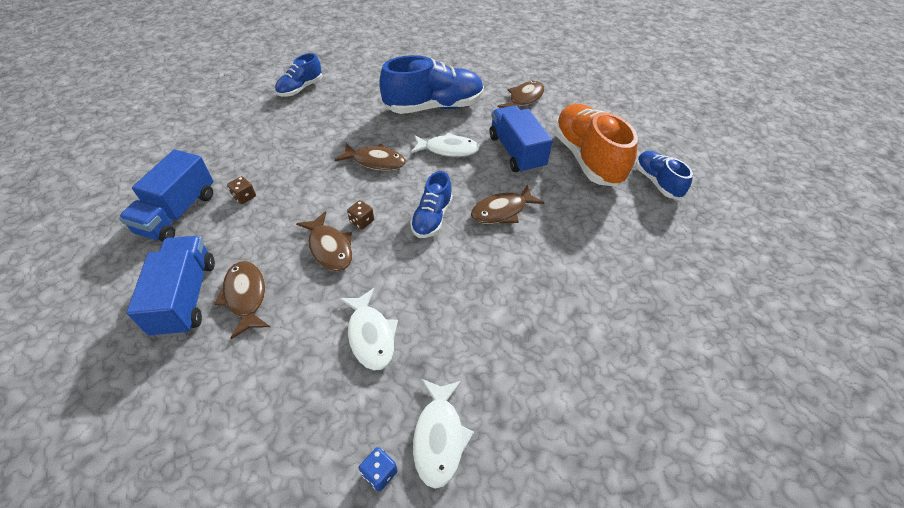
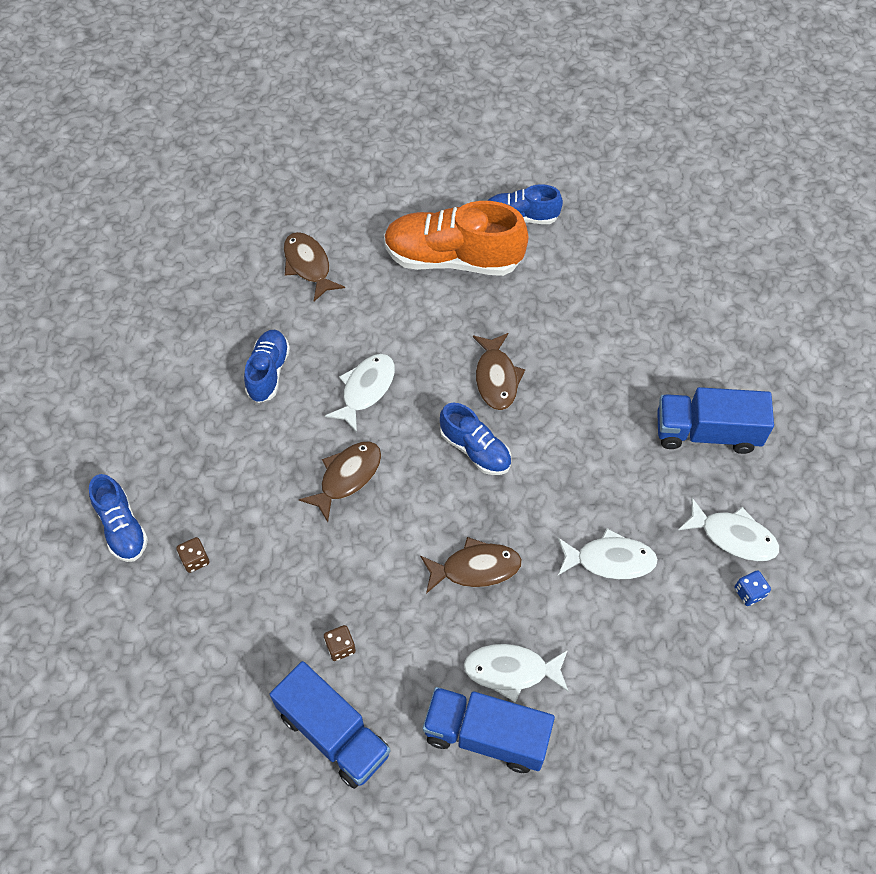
camera: 65 degrees left, 10 degrees up
(246, 296) = (511, 671): brown fish -> white fish
(362, 221) = (448, 523): brown dice -> brown dice (195, 560)
(434, 107) = (268, 372): blue shoe -> blue shoe, size x0.56
(516, 152) = (407, 321): blue truck -> blue truck (706, 432)

